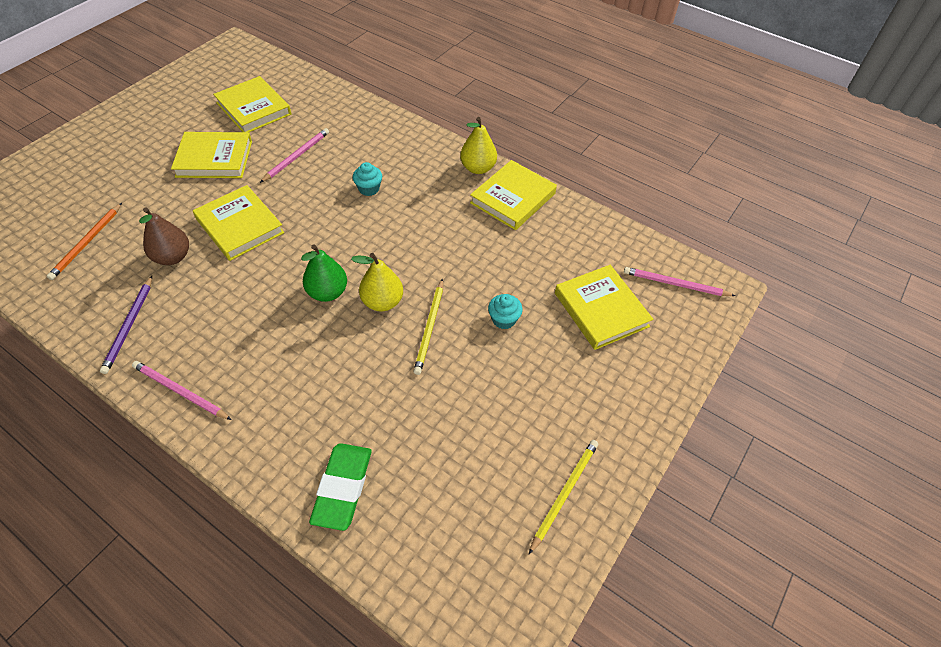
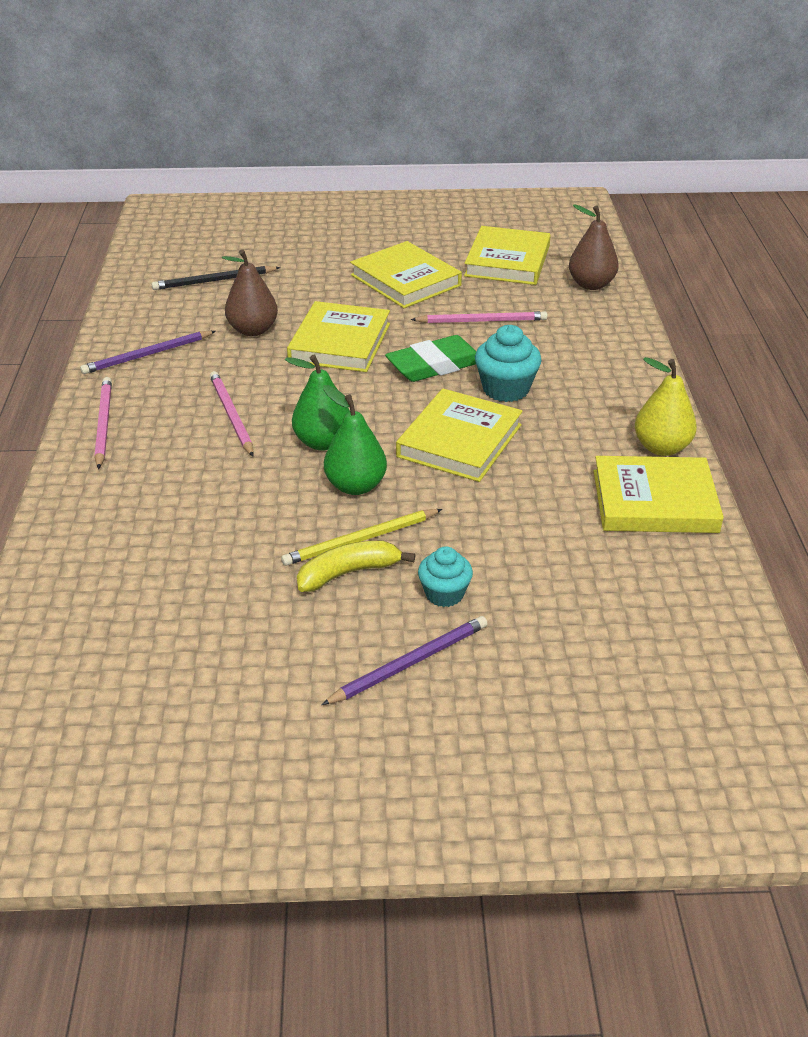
camera: 55 degrees right, 15 degrees down
(87, 243) = (214, 281): orange pencil -> black pencil
(319, 96) = (591, 285): none -> brown pear
(342, 487) = (85, 588): green eraser -> green eraser (435, 365)
(369, 188) = (506, 389): turquoise cupcake -> turquoise cupcake, size x1.51
(382, 302) = (355, 486): yellow pear -> green pear
(451, 349) = (348, 573): none -> yellow banana
(540, 365) = (410, 663): none -> purple pencil
(564, 493) = (234, 783): yellow pencil -> none
(601, 310) = (572, 678): yellow book -> yellow book (459, 441)
(675, 284) = (723, 738): pink pencil -> pink pencil (231, 415)

